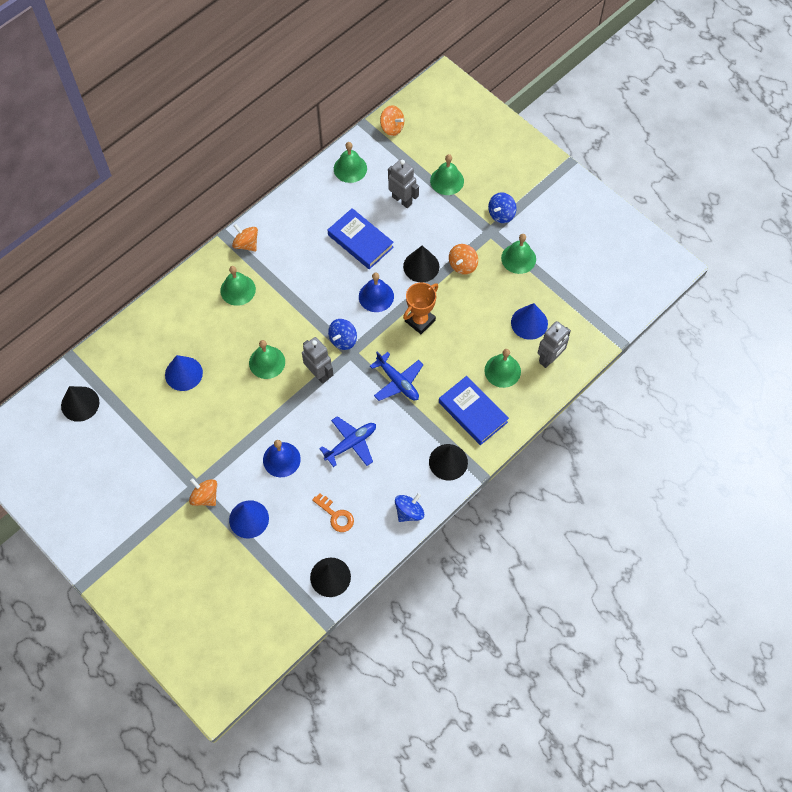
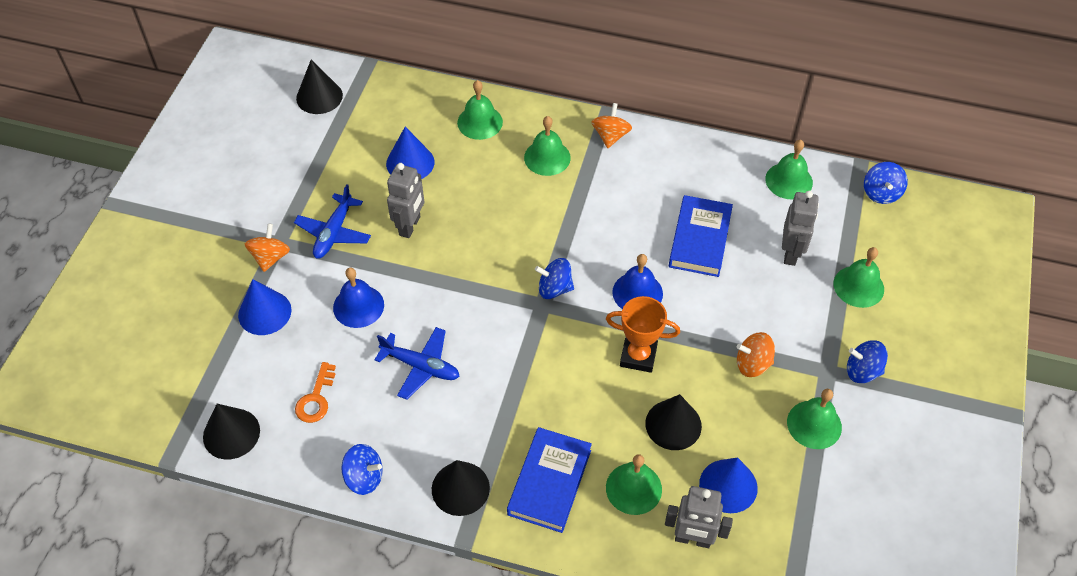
camera: 60 degrees right, 10 degrees down
(267, 362) = (474, 230): green bell -> green bell (480, 122)
(319, 373) = (493, 287): grey robot -> grey robot (410, 226)
(392, 128) = (881, 193): orange spinning top -> blue spinning top
(397, 382) = (536, 374): blue plane -> blue plane (334, 233)
(421, 266) = (715, 319): black cone -> black cone (673, 424)

